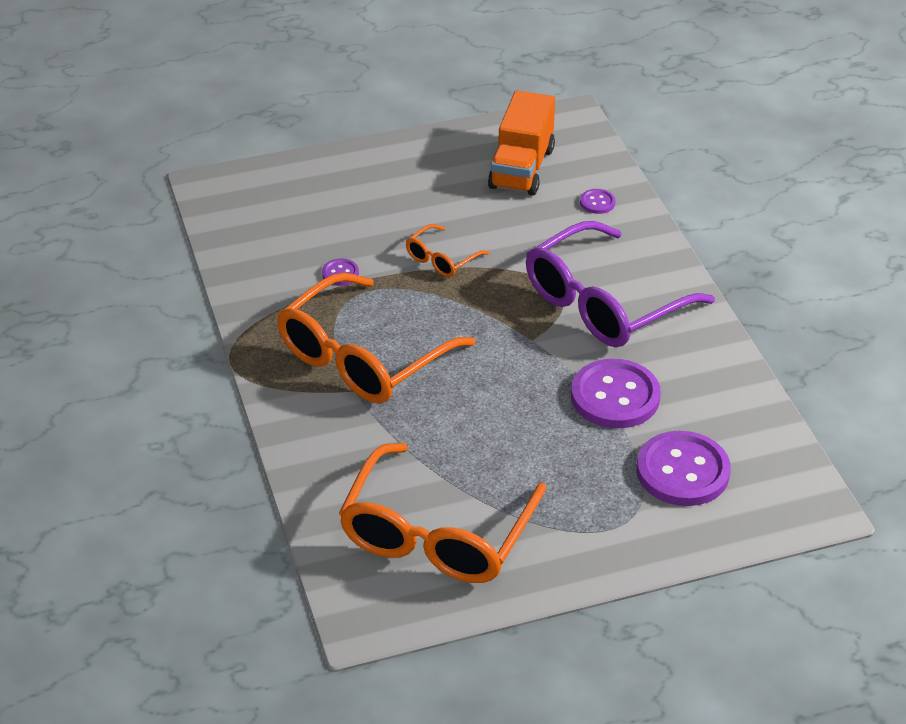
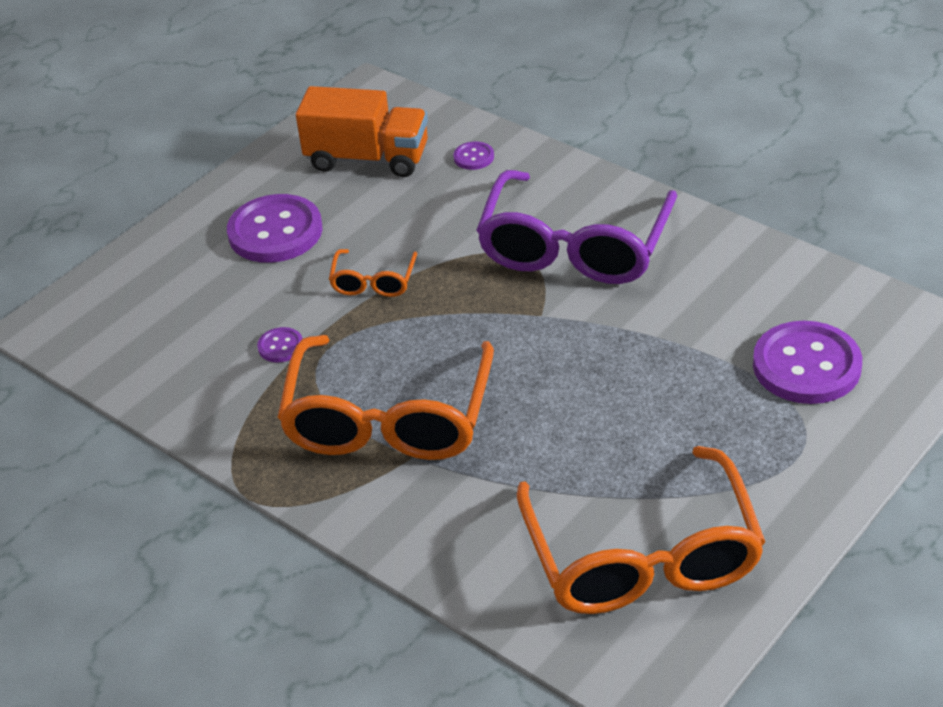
camera: 30 degrees left, 0 degrees up
(521, 168) = (367, 158): orange truck -> orange truck turned 60 degrees counterclockwise
(615, 396) = (674, 328): purple button -> purple button (275, 232)

